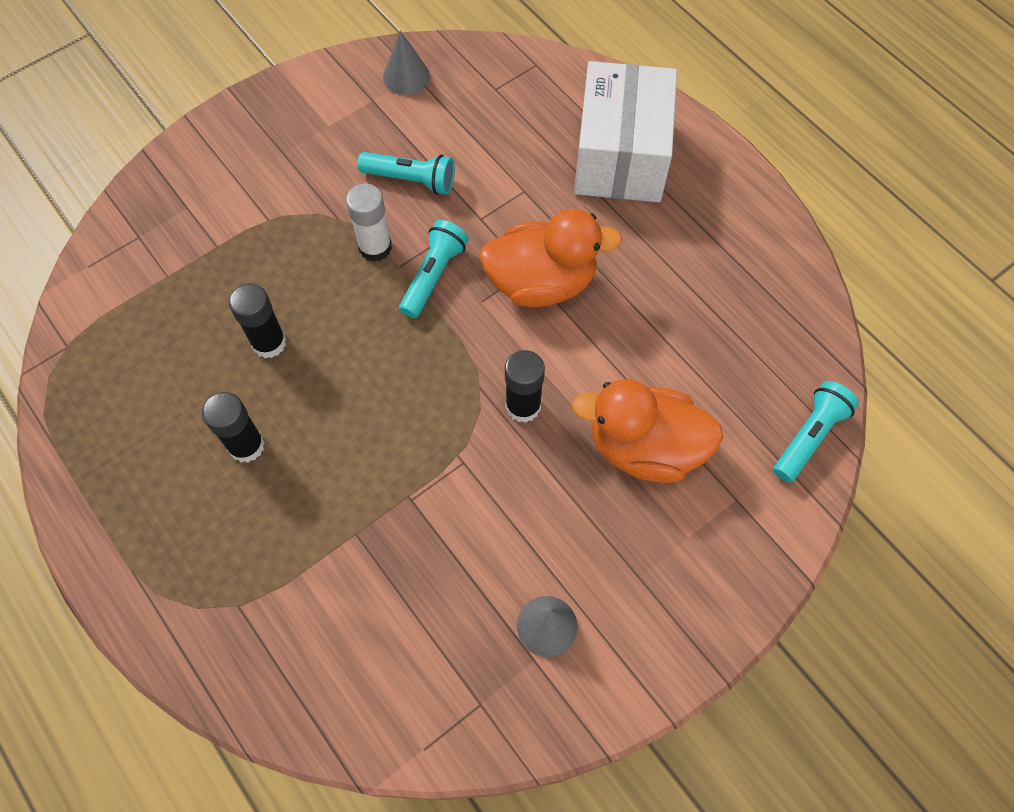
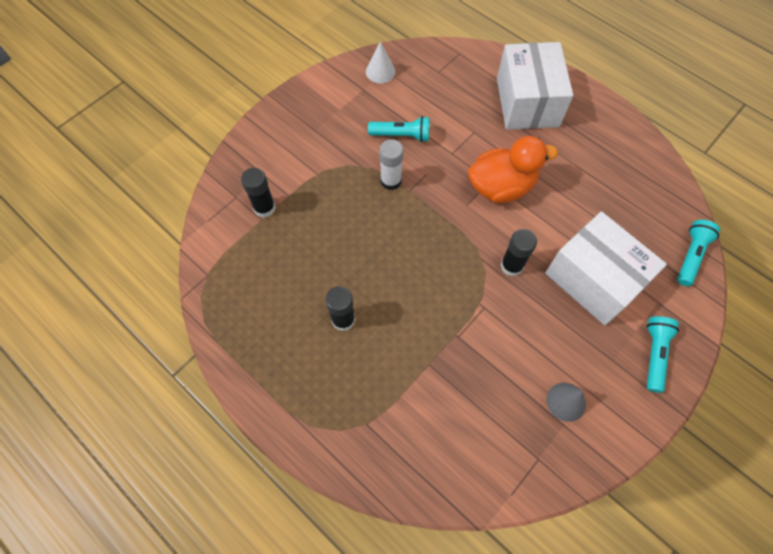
camera: 10 degrees left, 0 degrees up
(269, 343) = (339, 251): black glue stick -> black glue stick (264, 208)
(406, 76) = (380, 71): grey cone -> white cone
(433, 276) = (432, 193): turquoise flashlight -> turquoise flashlight (654, 354)
(644, 447) = (593, 279): orange duck -> white box

